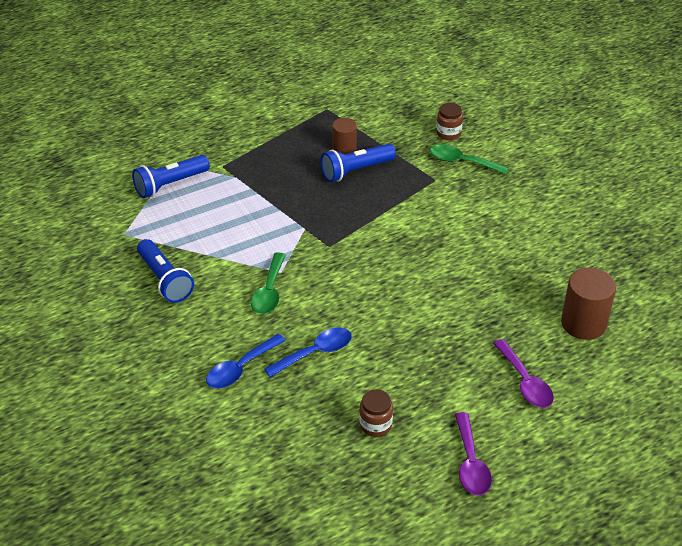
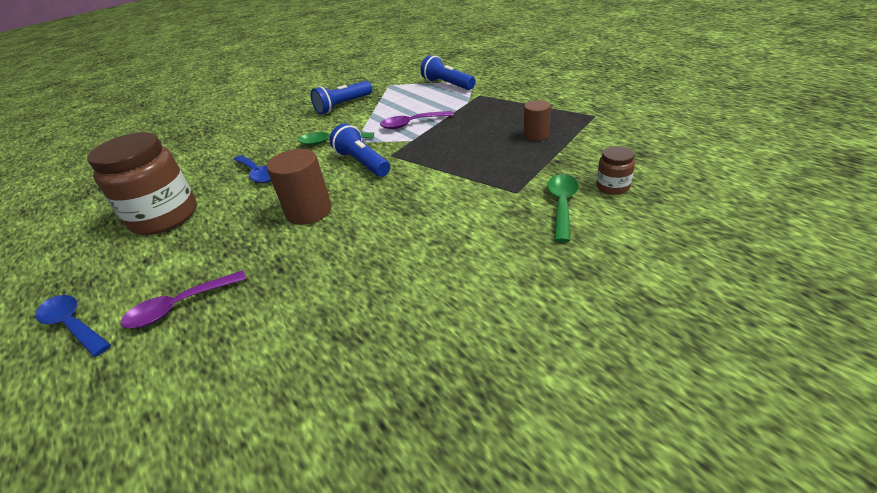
camera: 85 degrees right, 5 degrees down
(240, 368) = (248, 148): blue spoon -> blue spoon (73, 325)
(356, 171) = (505, 147): blue flashlight -> blue flashlight (362, 163)
(375, 425) = (164, 217): brown jar -> brown jar, size x2.26
(470, 463) = (88, 280): purple spoon -> purple spoon (411, 124)
(583, 323) = (265, 353): brown cylinder -> brown cylinder (309, 211)

